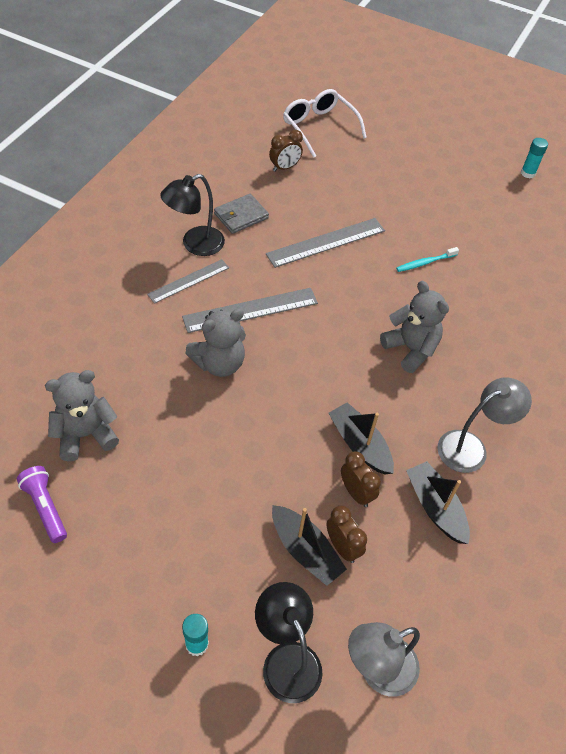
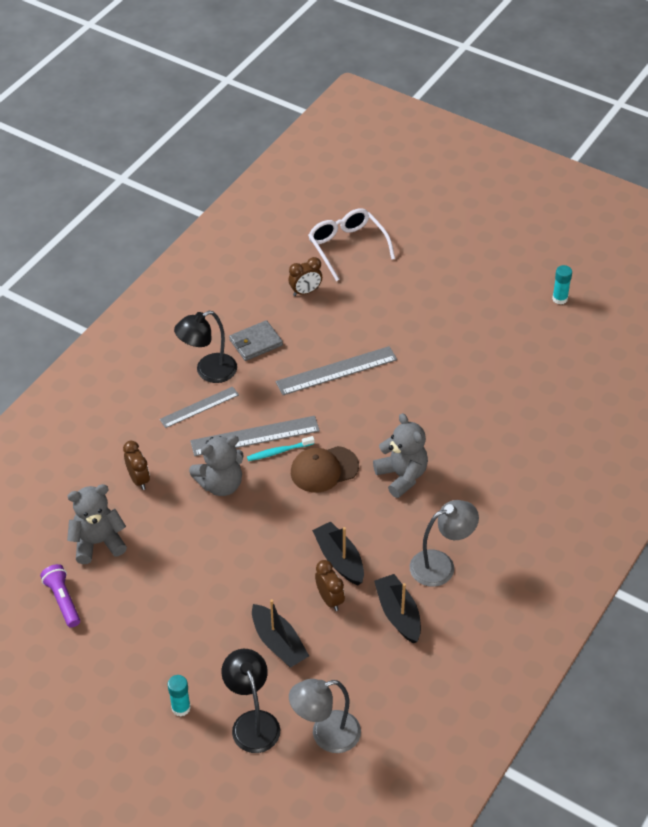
camera: 10 degrees right, 5 degrees down
(328, 344) = (324, 469): none -> brown cap
(342, 547) = (311, 642): brown clock -> brown clock (138, 479)
(425, 263) = (432, 393): turquoise toothbrush -> turquoise toothbrush (279, 451)

